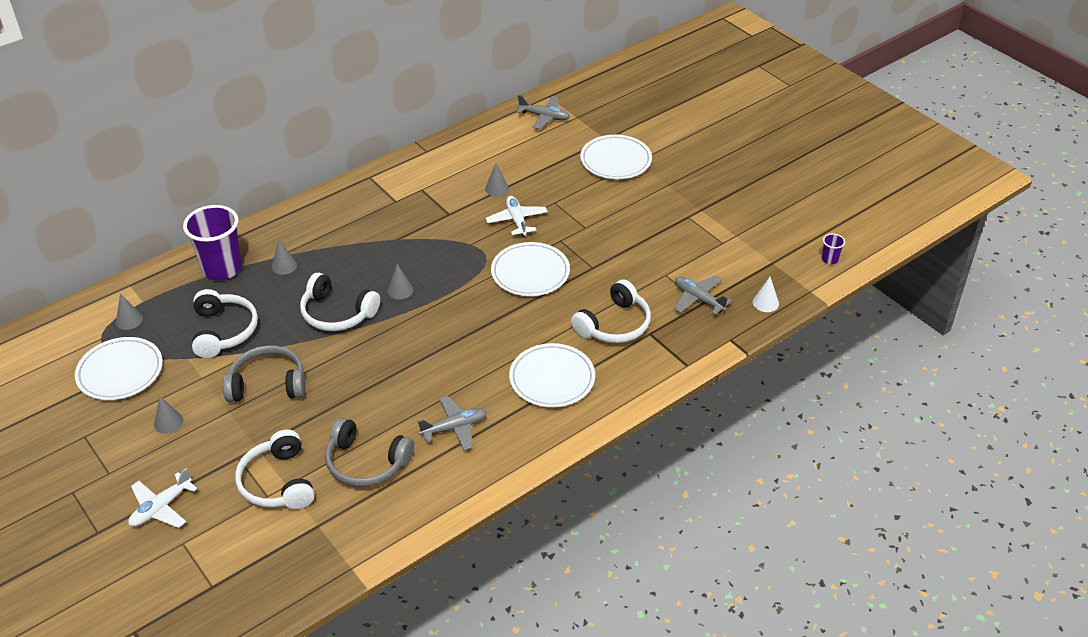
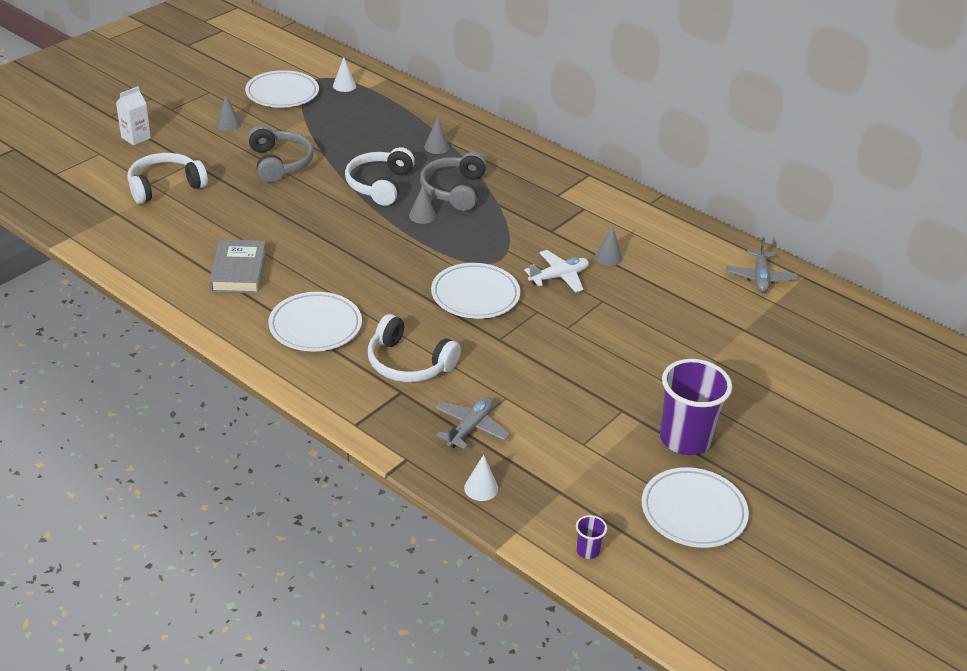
camera: 75 degrees right, 5 degrees down
(129, 320) = (344, 86): grey cone -> white cone
(161, 507) = (136, 138): white plane -> white carton
(222, 268) = (422, 117): purple cup -> purple cup (685, 439)
(224, 331) = (341, 131): white headphones -> none
(366, 463) = (190, 228): grey headphones -> grey headphones (454, 190)
(454, 428) = (238, 271): grey plane -> grey book
(616, 160) = (704, 341): white plate -> white plate (693, 511)

